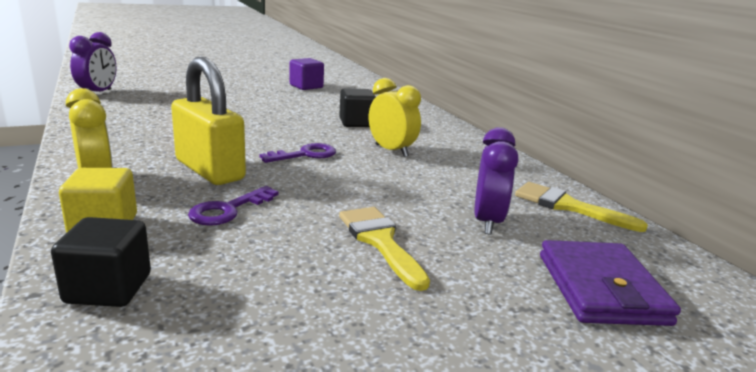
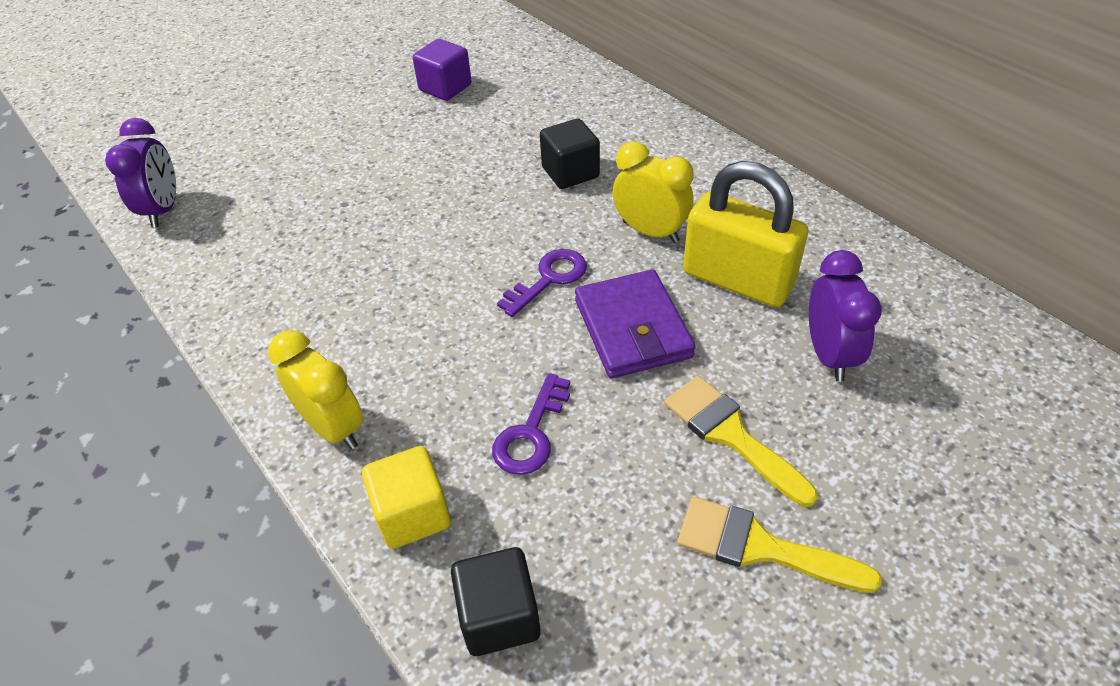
camera: 10 degrees left, 25 degrees up
(210, 170) = (455, 357): yellow padlock -> yellow padlock (737, 280)
(568, 206) = (905, 290): yellow brush -> yellow brush (760, 547)
(601, 288) = (985, 438): purple wallet -> purple wallet (632, 328)

